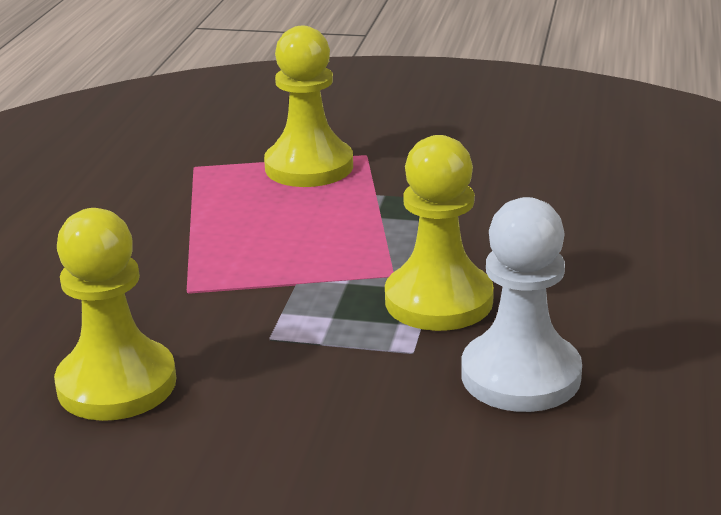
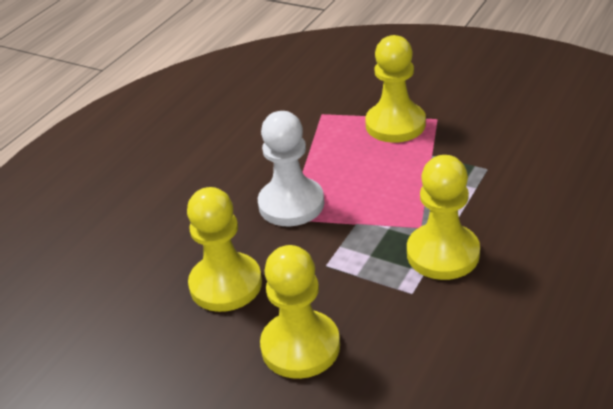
camera: 20 degrees right, 10 degrees up
(268, 442) = (300, 346): none -> yellow pawn
(520, 375) = (475, 326): white pawn -> white pawn (291, 204)

